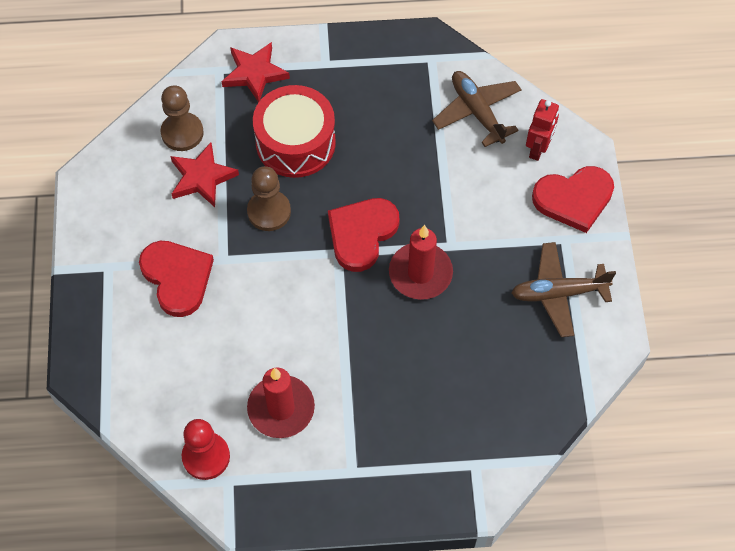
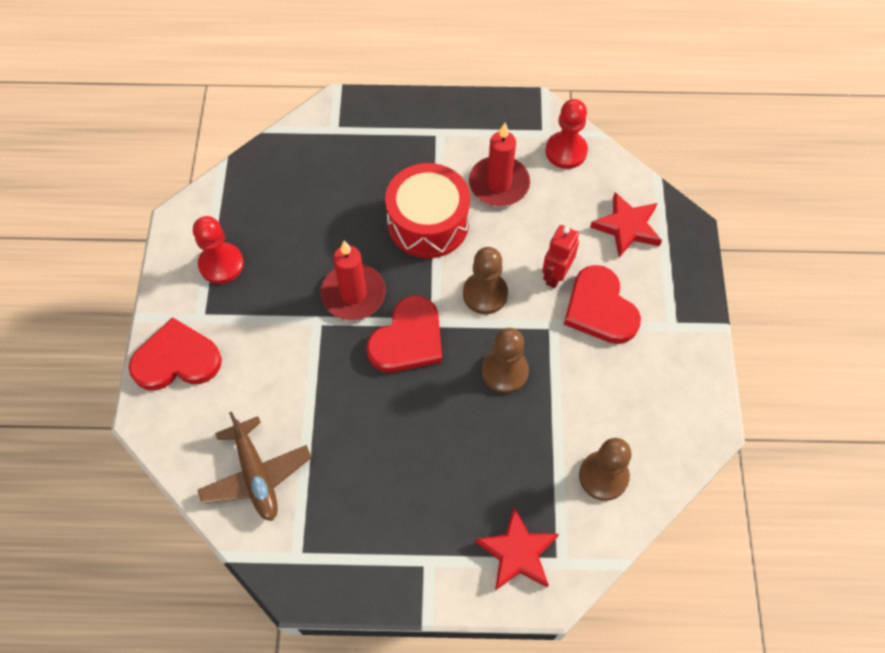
camera: 175 degrees left, 0 degrees up
(202, 177) = (578, 417): red star -> red star (627, 227)
(290, 283) = (485, 294): none -> brown pawn
(295, 143) = (472, 452): red drum -> red drum (428, 223)
(538, 149) = (198, 422): red robot -> red robot (555, 275)
(558, 293) = (221, 264): brown plane -> red pawn

